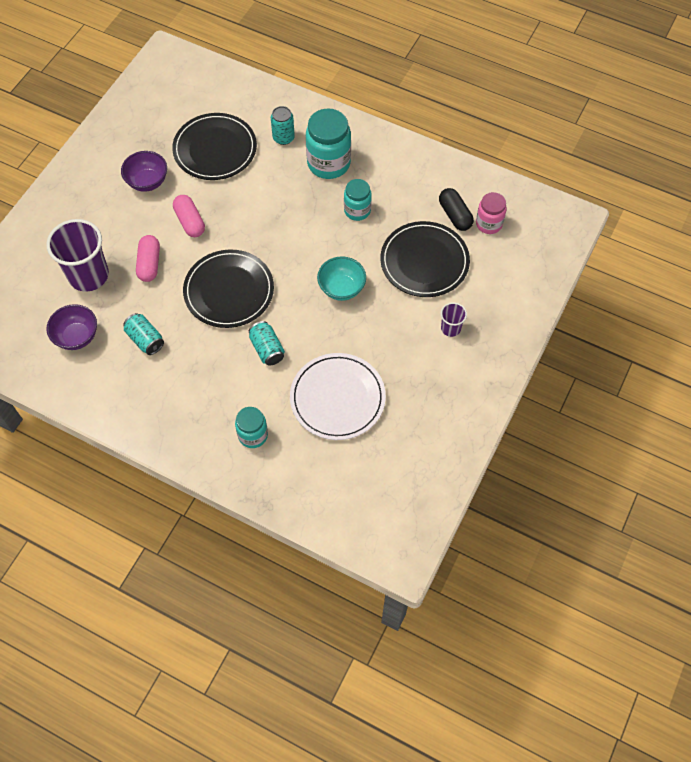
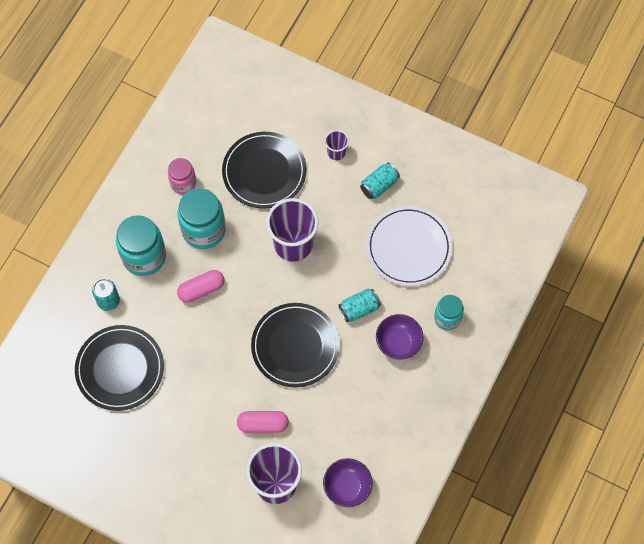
camera: 90 degrees left, 5 degrees up
(145, 339) = (350, 421): turquoise can -> turquoise can (379, 185)
(147, 182) = (159, 435): purple bowl -> purple bowl (398, 343)
(190, 222) = (212, 388): pink capsule -> pink capsule (201, 290)
(341, 288) = (293, 244): turquoise bowl -> purple cup
(357, 210) = (203, 230): turquoise jar -> turquoise jar, size x1.66
(455, 215) = (212, 143): black capsule -> none
(489, 224) = (223, 115): pink jar -> pink jar (183, 183)

